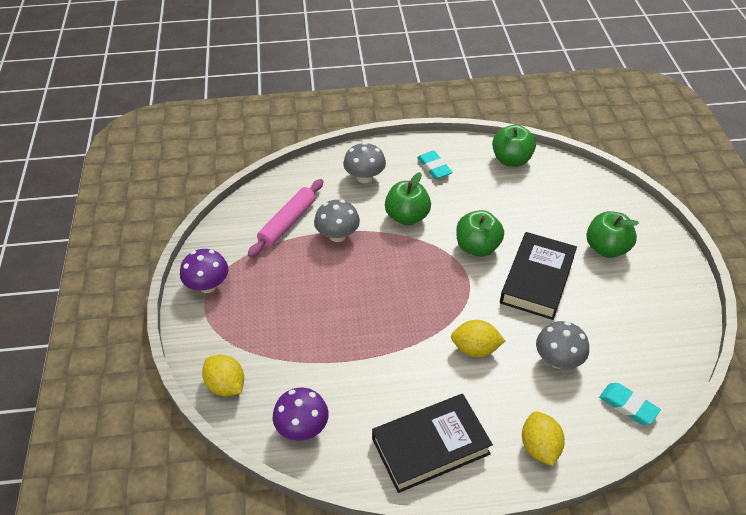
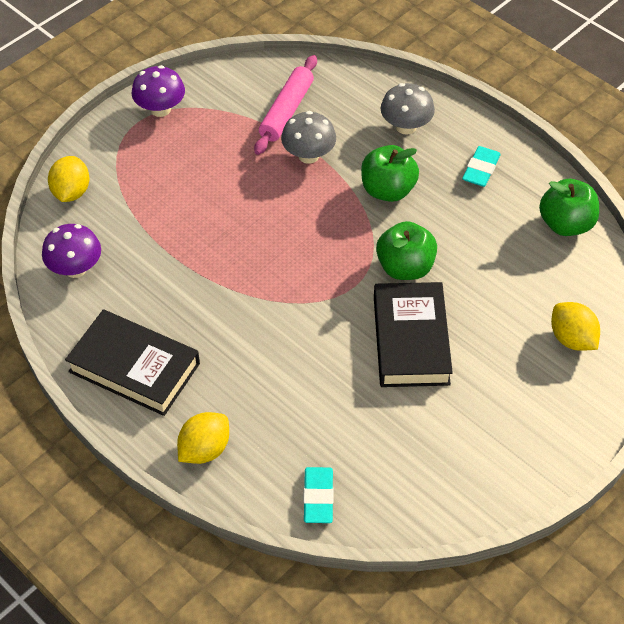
camera: 50 degrees right, 5 degrees up
(287, 223) = (286, 111): pink rolling pin -> pink rolling pin turned 60 degrees counterclockwise
(475, 349) = (273, 339): yellow lemon -> yellow lemon (572, 339)
(537, 280) = (411, 340): black book -> black book turned 75 degrees counterclockwise
(558, 360) = (322, 411): grey mushroom -> none
(606, 248) = (519, 375): green apple -> none

